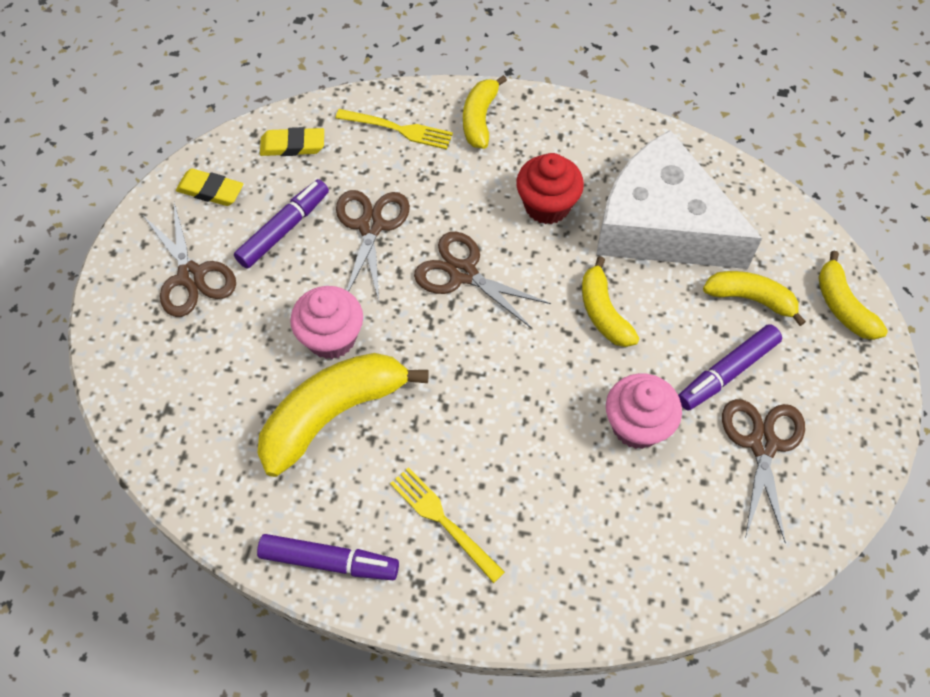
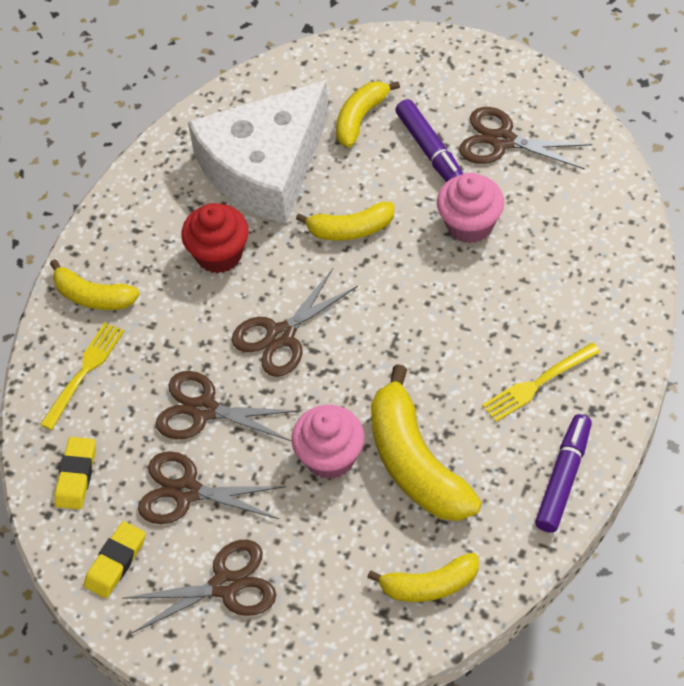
camera: 75 degrees left, 5 degrees down
(284, 229) = (187, 492): purple marker -> brown scissors
(843, 306) = (382, 56): yellow banana -> yellow banana (429, 585)

